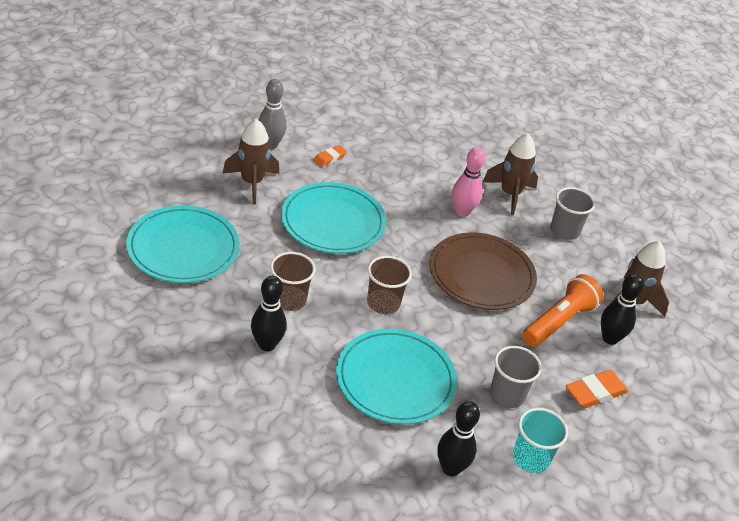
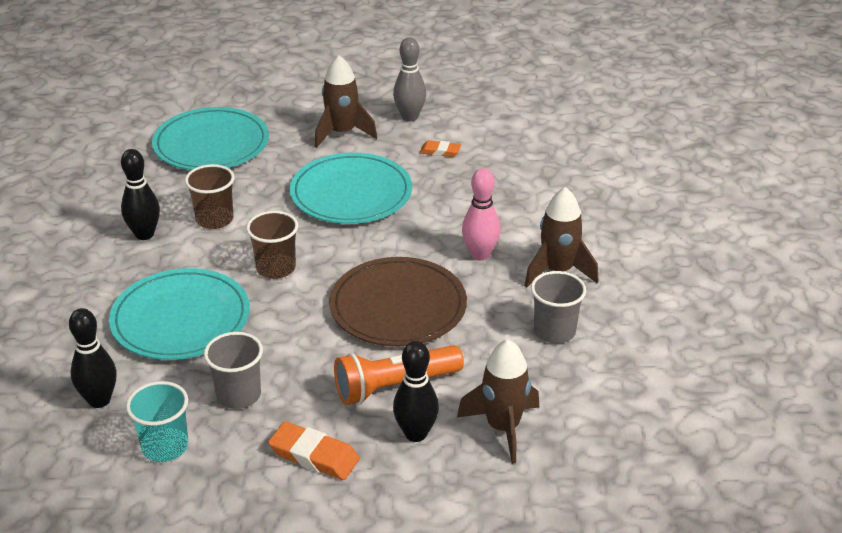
camera: 60 degrees right, 5 degrees down
(559, 321) = (394, 386): orange flashlight -> orange flashlight turned 150 degrees clockwise

